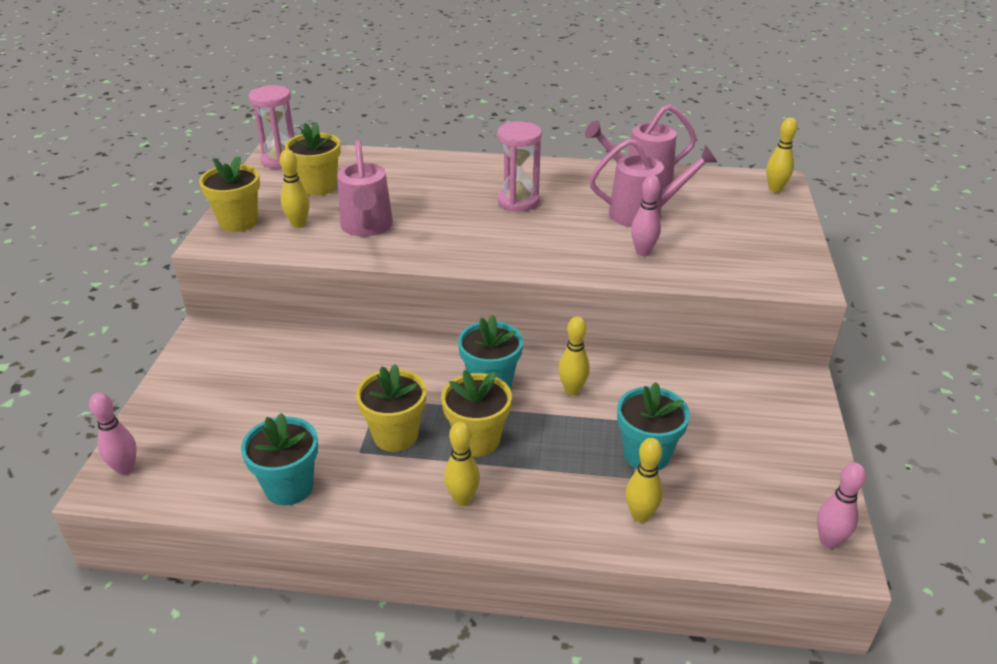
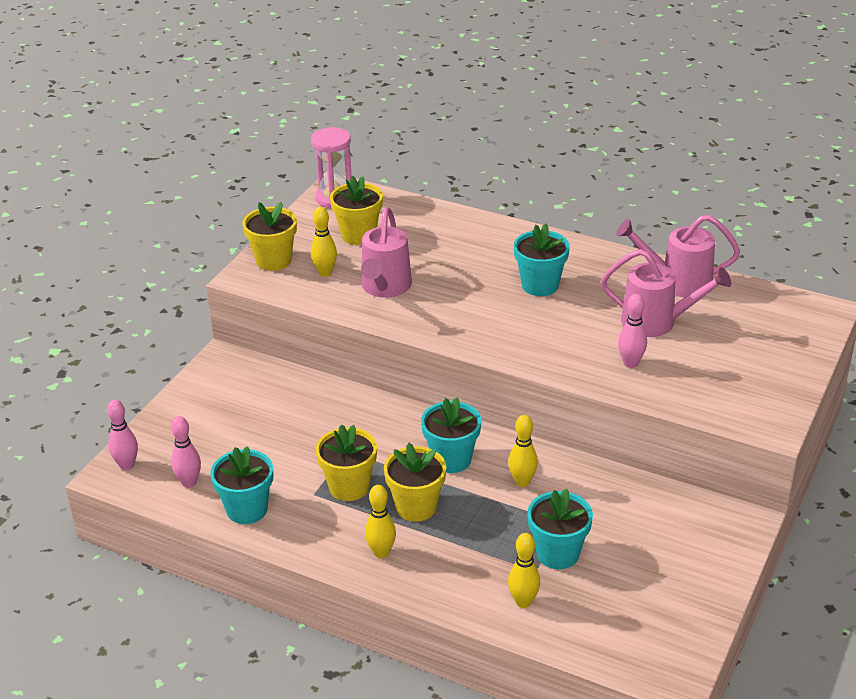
camera: 20 degrees right, 0 degrees up
(518, 201) = (540, 285): pink hourglass -> turquoise flower pot
(775, 189) = (814, 319): yellow bowling pin -> none
(829, 541) = (675, 662): pink bowling pin -> pink bowling pin (189, 482)

